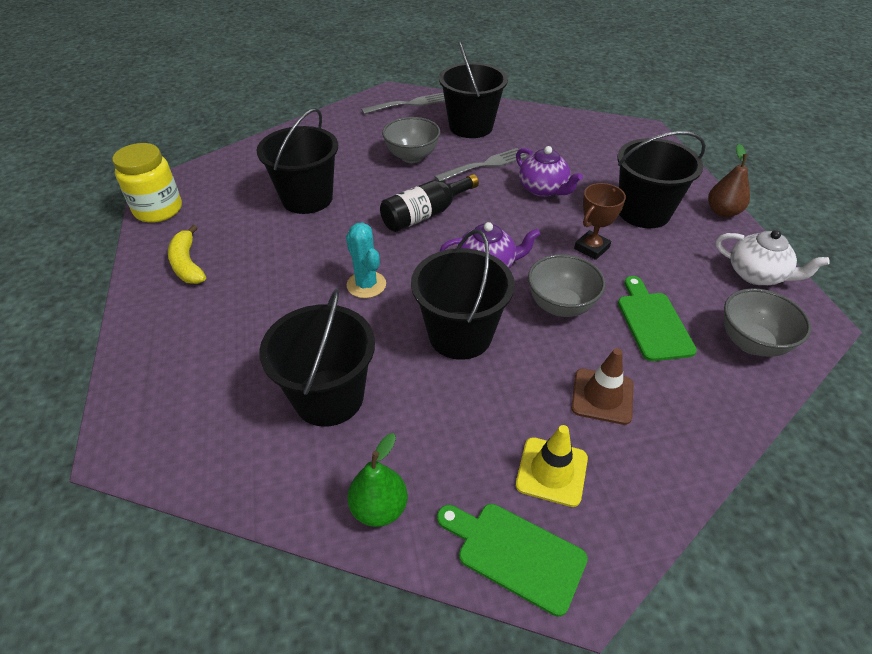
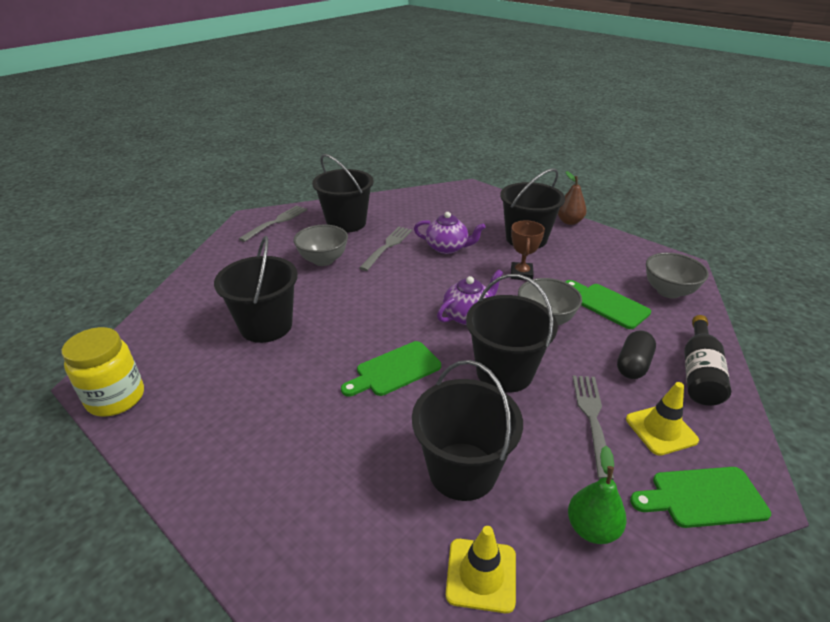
camera: 35 degrees left, 10 degrees down
(187, 264) = (206, 431): yellow banana -> none
(256, 481) = (481, 575): none -> yellow traffic cone
(366, 285) = (394, 370): turquoise cactus -> green cutting board
(425, 214) = (382, 298): black bottle -> black bottle (699, 373)
(493, 422) = (592, 419): none -> grey fork
(602, 396) = (633, 365): brown traffic cone -> black capsule
(757, 275) = (627, 251): white teapot -> none

